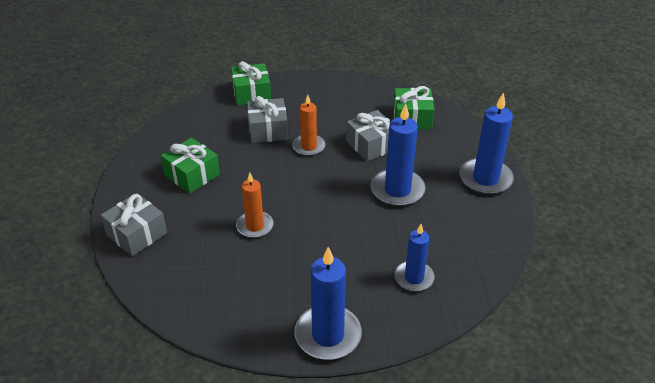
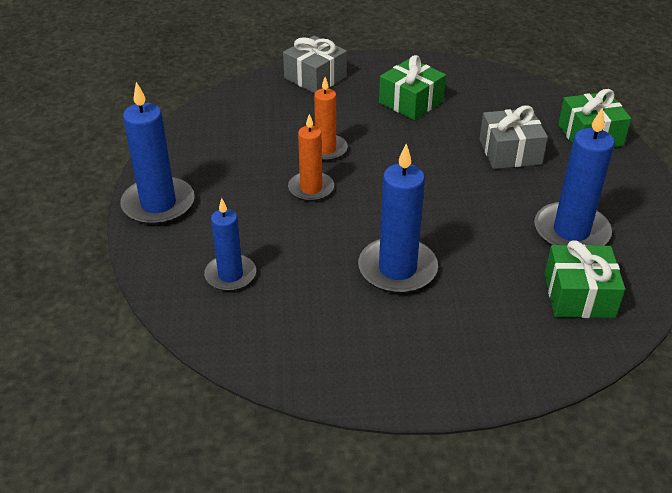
camera: 90 degrees right, 0 degrees up
(309, 147) = (480, 187): orange candle -> orange candle (311, 188)
(371, 145) = (496, 247): grey gift -> none
(485, 179) = (433, 372): blue candle -> blue candle (571, 231)

